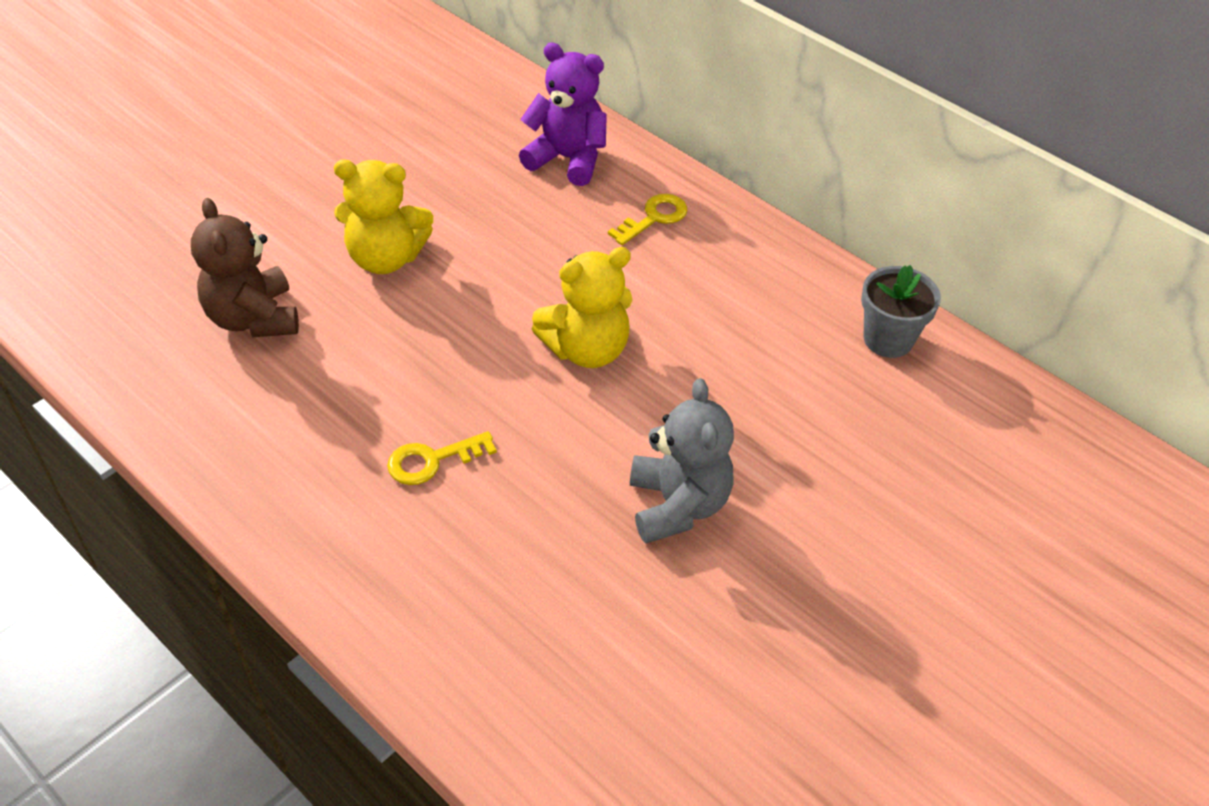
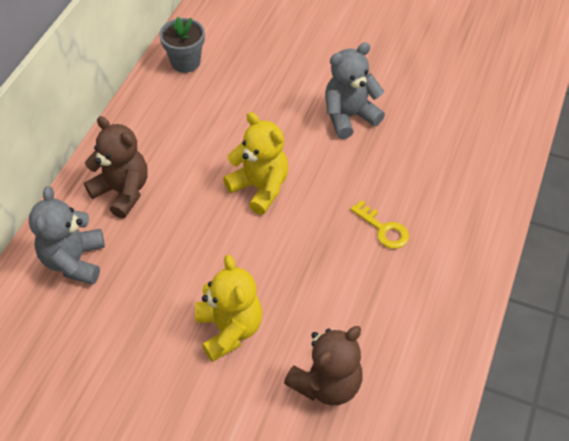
camera: 110 degrees left, 5 degrees up
(567, 159) = (74, 261): purple teddy bear -> grey teddy bear
(654, 218) = (122, 191): yellow key -> brown teddy bear

